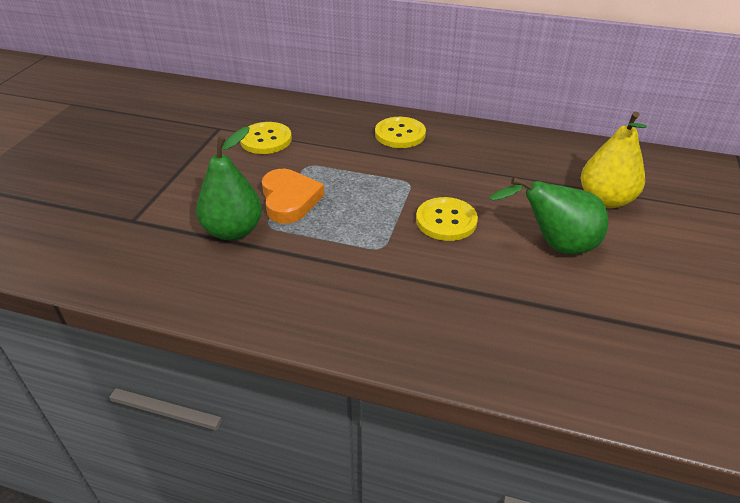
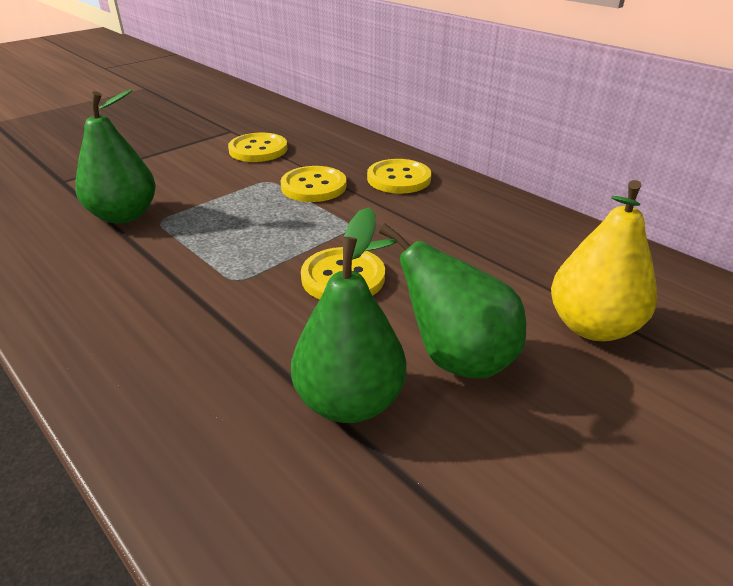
camera: 30 degrees right, 5 degrees down
(289, 200) = (209, 205): orange heart -> none
(348, 159) = (313, 186): none -> yellow button
(532, 292) = (349, 401): none -> green pear

